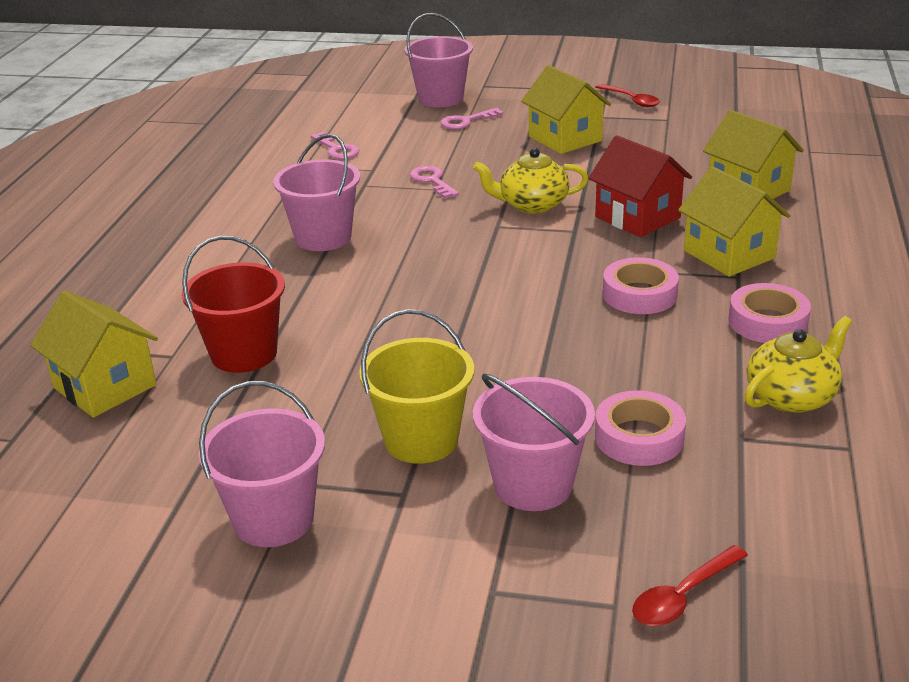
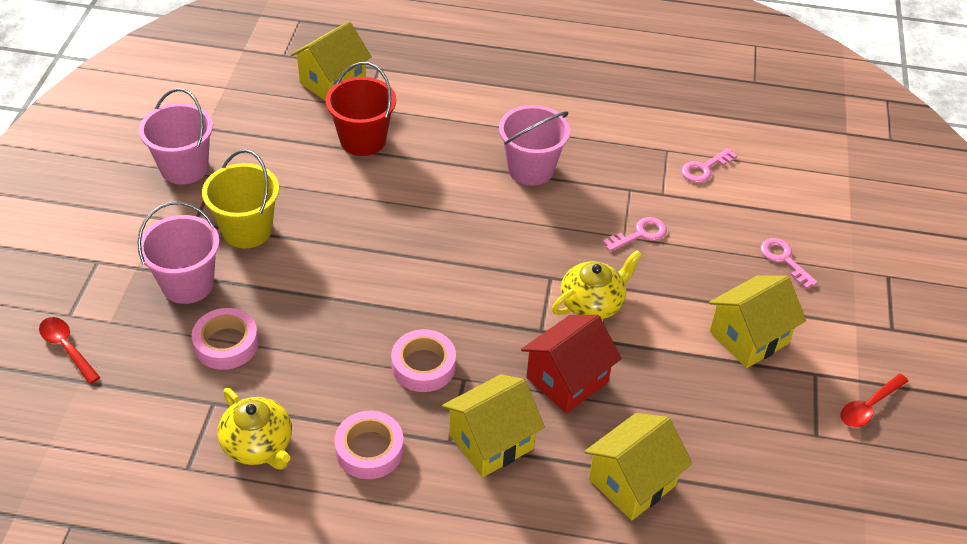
camera: 85 degrees right, 15 degrees up
(440, 98) = (843, 240): pink bucket -> none
(532, 205) = (592, 303): yellow teapot -> yellow teapot turned 60 degrees clockwise

